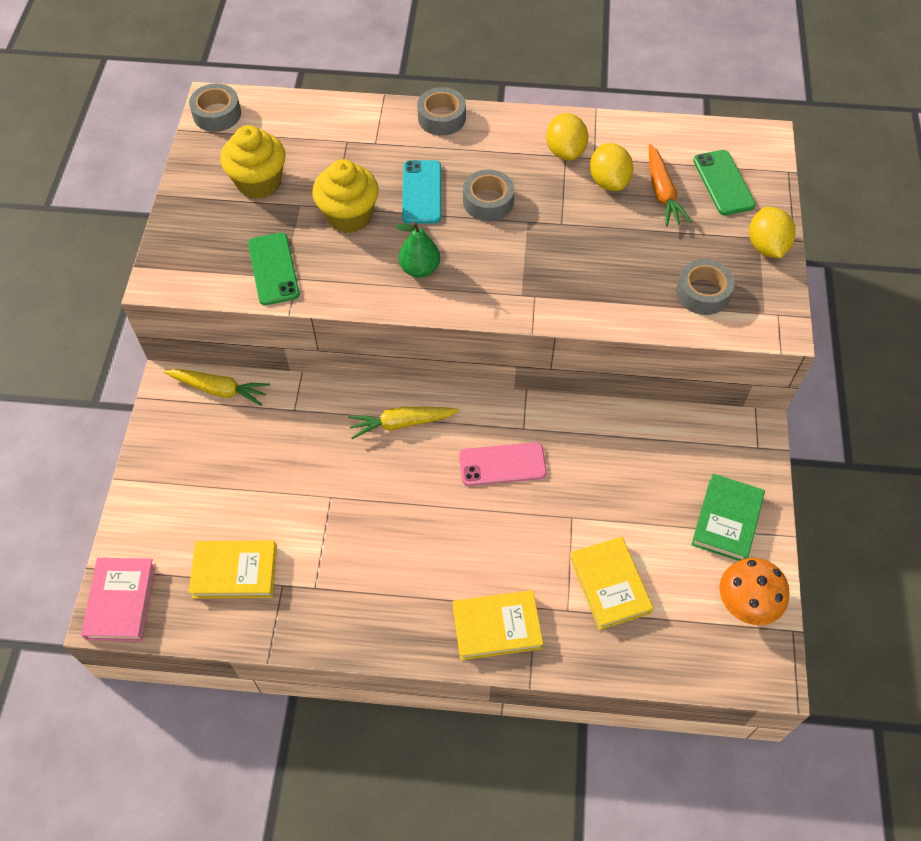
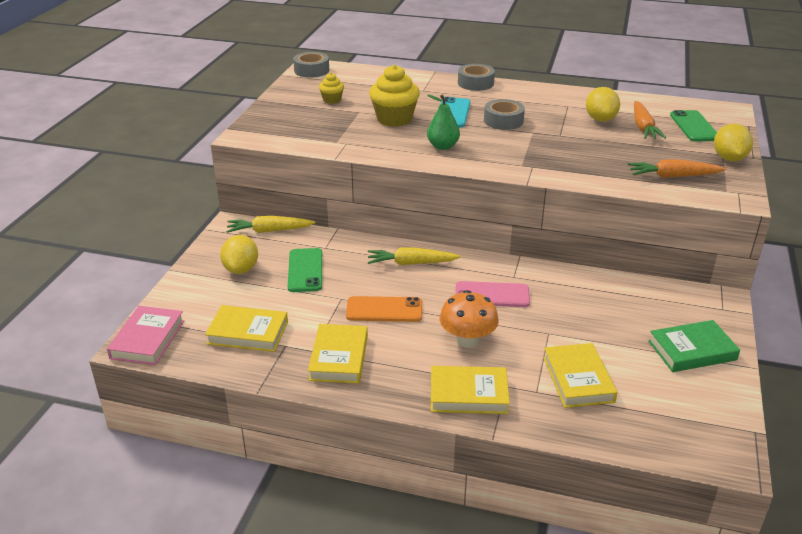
camera: 10 degrees right, 25 degrees down
(219, 389) = (269, 231): yellow carrot -> yellow carrot turned 150 degrees clockwise
(259, 182) = (332, 100): yellow cupcake -> yellow cupcake, size x0.53
(273, 269) = (330, 137): green phone -> green phone (305, 270)
(346, 595) = (339, 358): none -> yellow book
(383, 509) = (384, 310): none -> orange phone
(565, 151) = (568, 104): yellow lemon -> yellow lemon (241, 269)
(702, 293) = (673, 176): grey tape -> orange carrot
(726, 520) = (692, 350): green book -> green book turned 45 degrees clockwise
(746, 603) = (709, 406): orange mushroom -> orange mushroom (467, 340)

